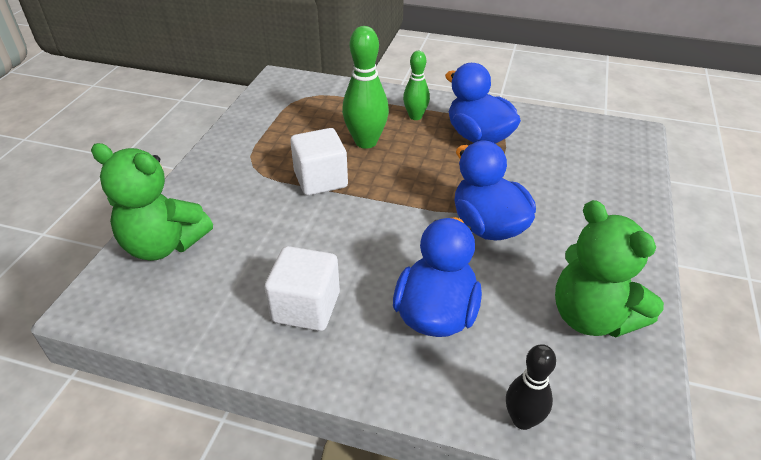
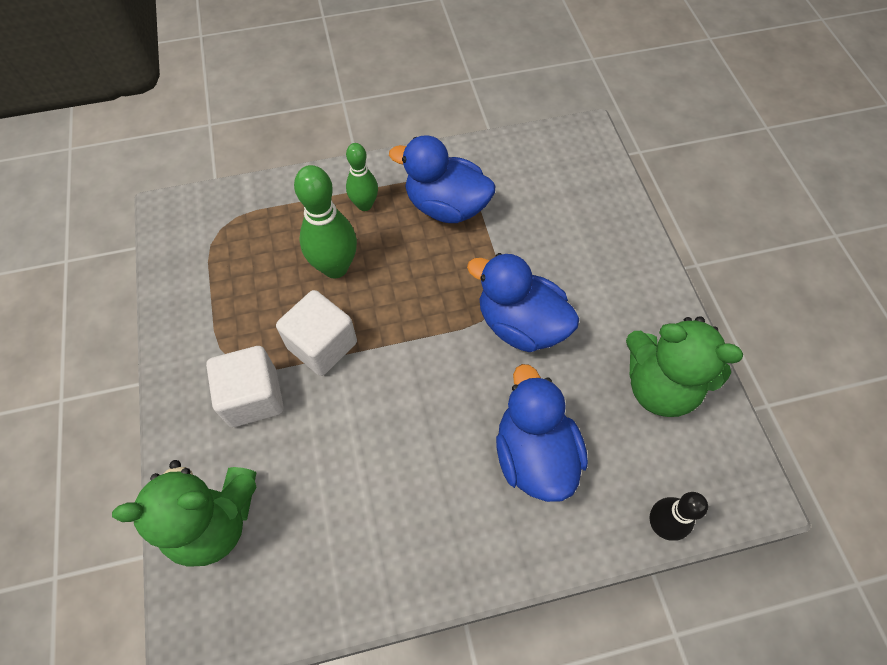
camera: 30 degrees left, 20 degrees up
(306, 307) = (415, 514): white cube -> white cube (253, 397)

